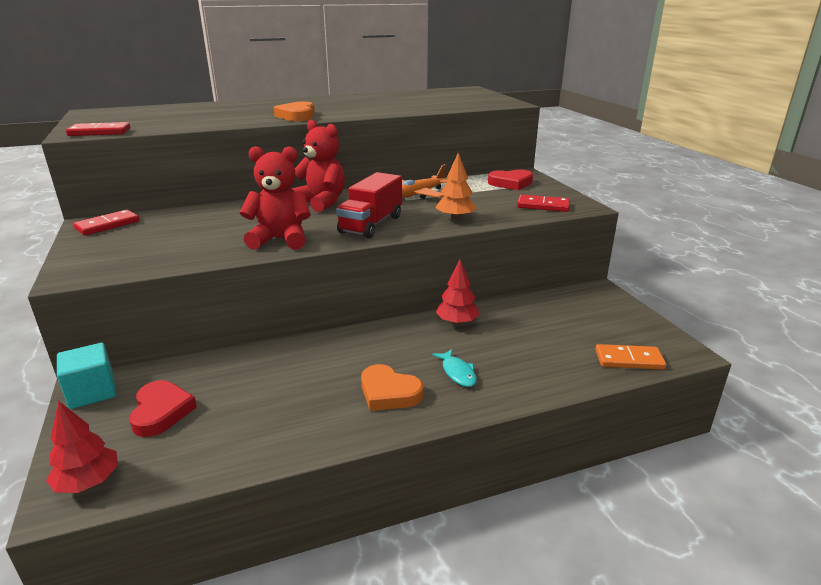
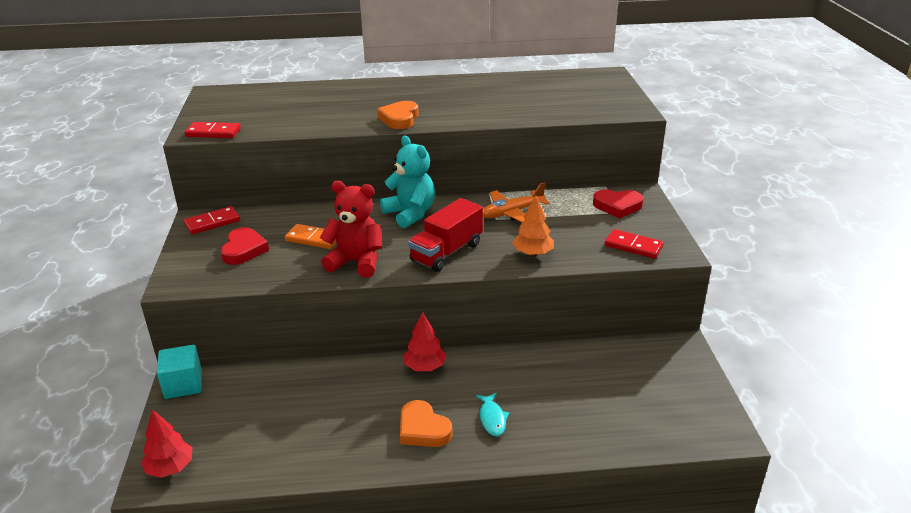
camera: 15 degrees right, 5 degrees up
(161, 411) = (233, 414): red heart -> red heart (244, 250)
(321, 202) = (410, 214): red teddy bear -> turquoise teddy bear
(457, 322) = (515, 361): red tree -> red tree (425, 367)
(629, 359) = (665, 433): orange domino -> orange domino (314, 239)

